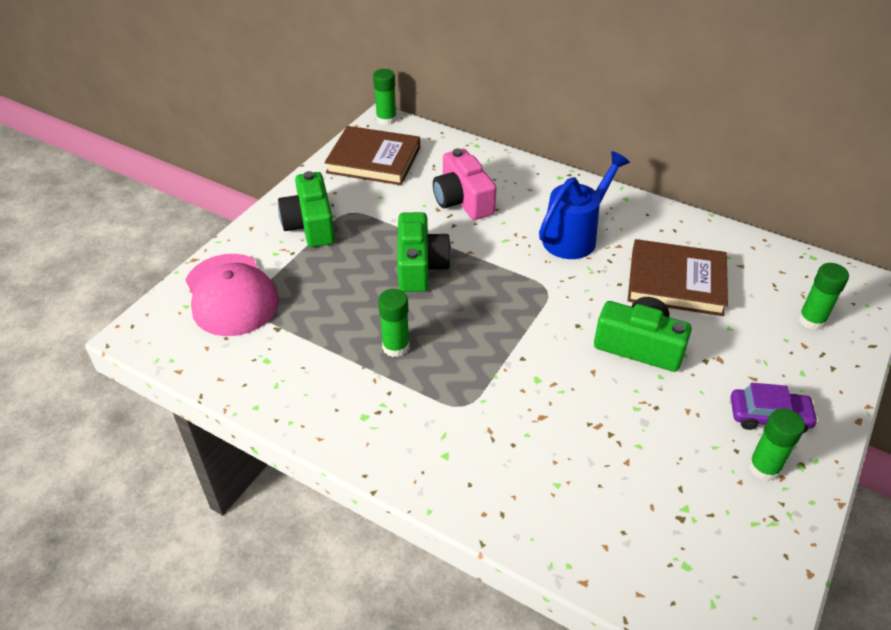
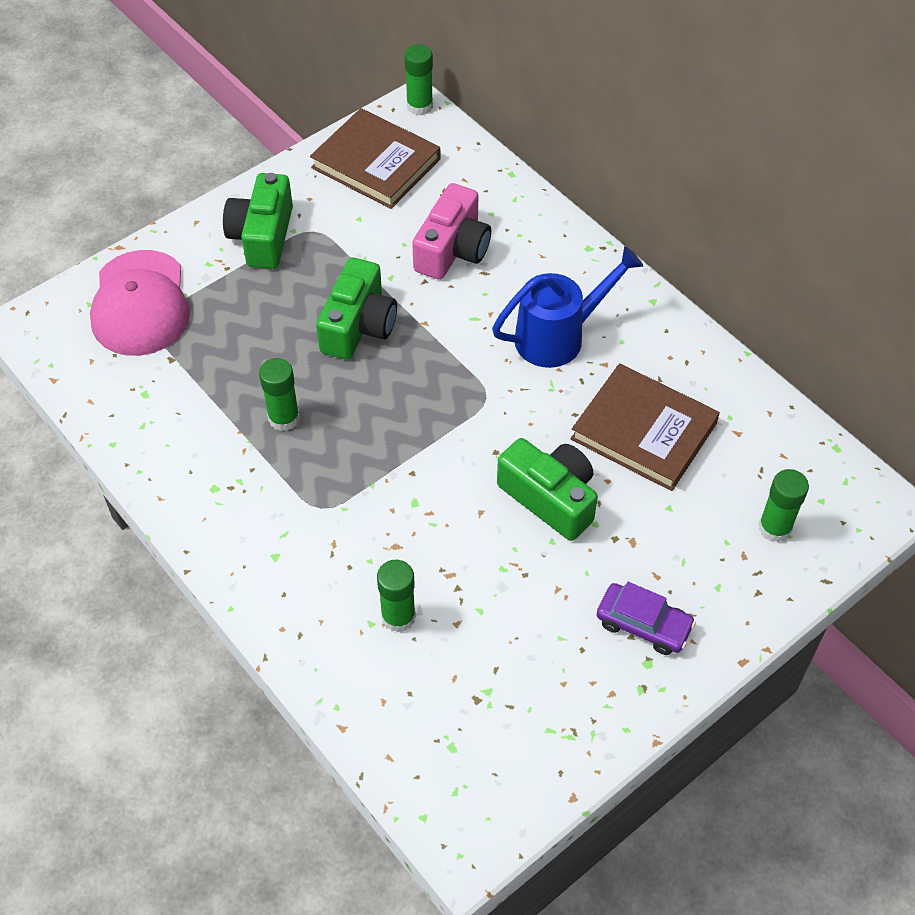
camera: 20 degrees right, 10 degrees up
(462, 200) = (452, 249): pink camera -> pink camera turned 150 degrees counterclockwise
(764, 468) = (599, 677): green glue stick -> green glue stick (398, 616)

